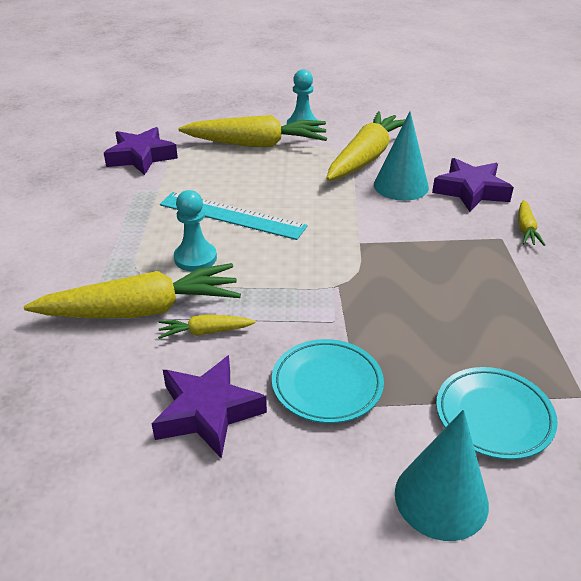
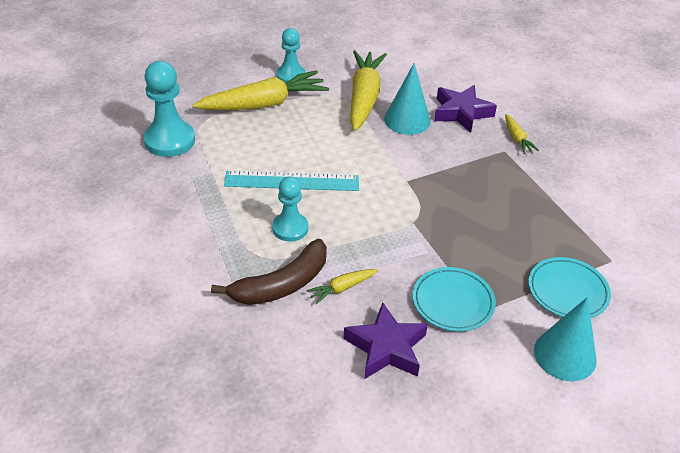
camera: 25 degrees left, 5 degrees up
(141, 157) = (170, 140): purple star -> turquoise pawn
(142, 310) = (281, 284): yellow carrot -> brown banana

